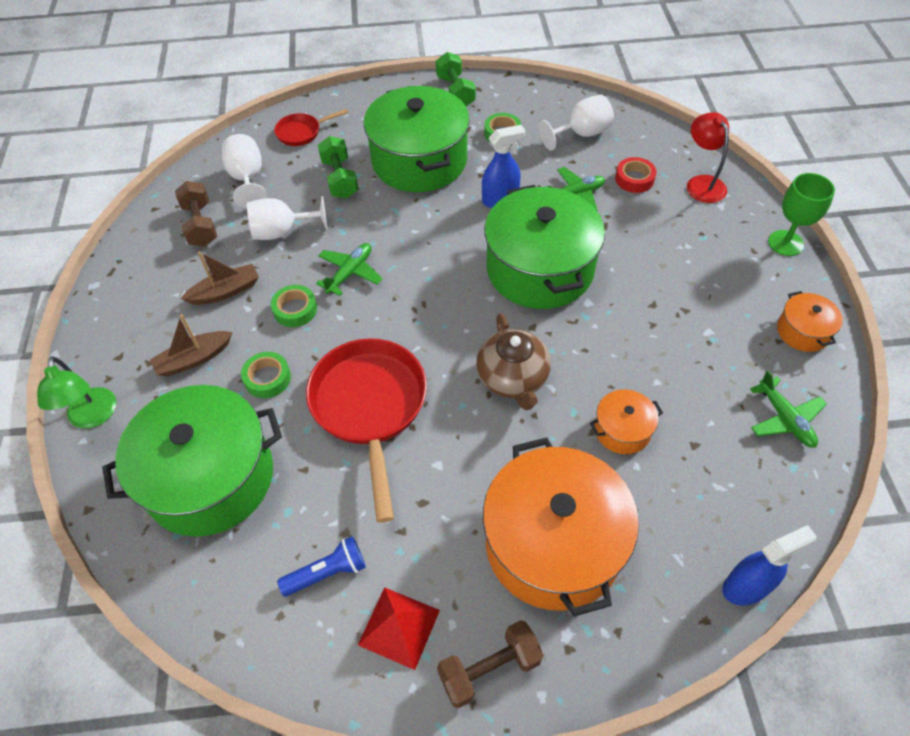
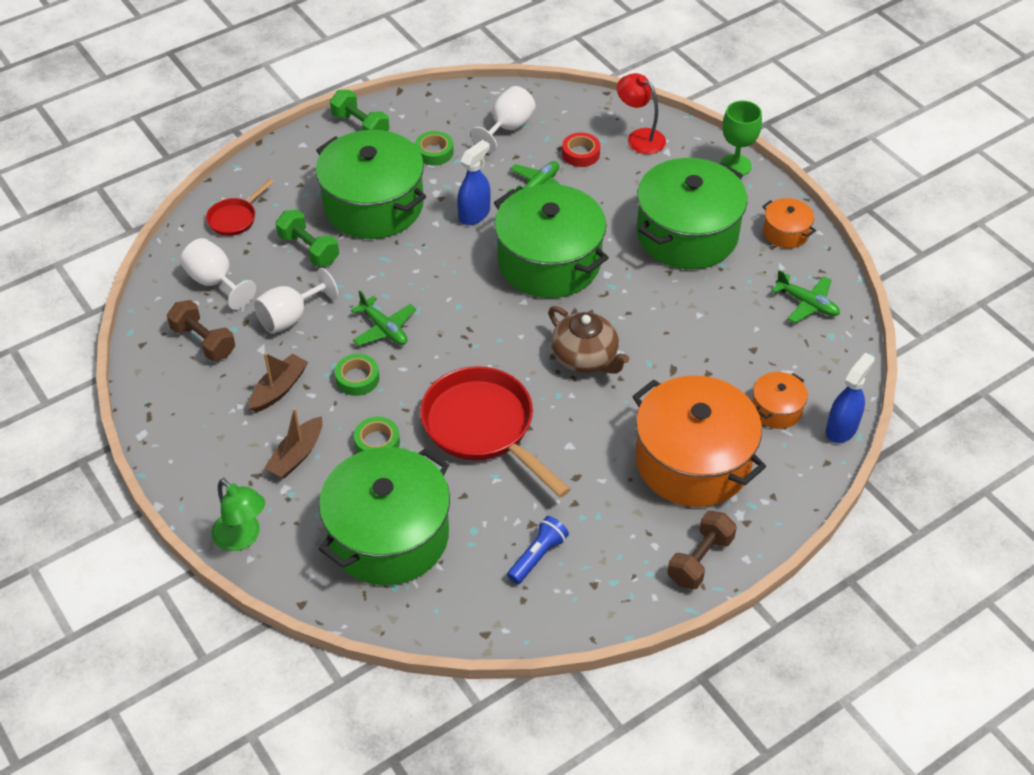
camera: 30 degrees left, 5 degrees down
(350, 273) = (384, 329): green plane -> green plane turned 135 degrees clockwise
(399, 627) = (618, 565): red pyramid -> none
(622, 430) = (694, 361): orange pot -> orange pot (776, 409)
(694, 293) = (687, 234): none -> green pot

